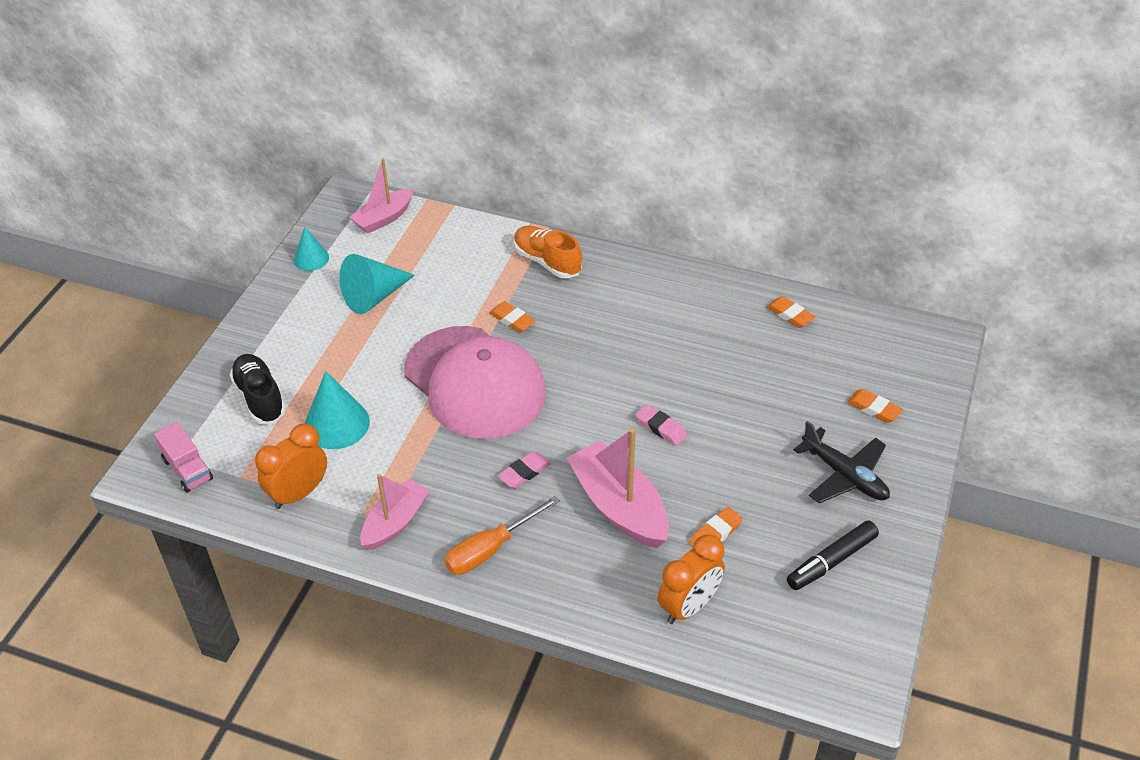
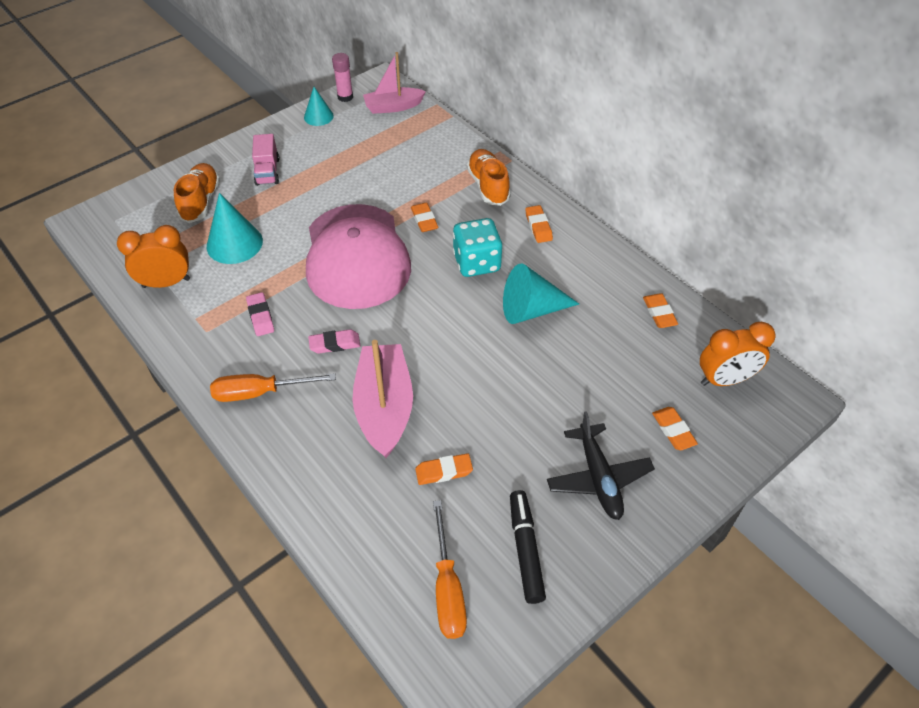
camera: 30 degrees right, 5 degrees up
(187, 469) = (112, 231): pink truck -> pink truck (267, 171)
(260, 398) = (200, 201): black shoe -> orange shoe
(322, 227) = (345, 97): none -> pink glue stick
(374, 296) = (338, 161): turquoise cone -> turquoise cone (531, 309)
(395, 522) = (211, 337): pink boat -> none
(595, 339) = (477, 263): none -> turquoise dice
(625, 281) = (538, 226): none -> orange eraser
(661, 428) = (471, 359): pink eraser -> pink eraser (260, 316)
(689, 606) = (371, 523): orange clock -> orange clock (724, 380)
(794, 623) = (447, 588): none -> orange screwdriver
(831, 561) = (525, 550): black marker -> black marker turned 90 degrees clockwise

